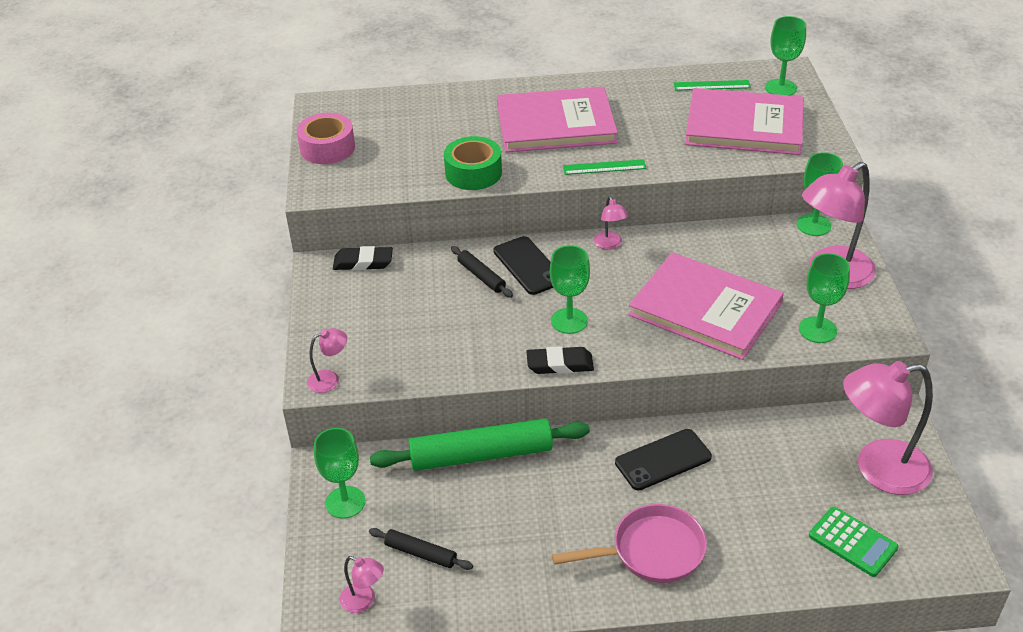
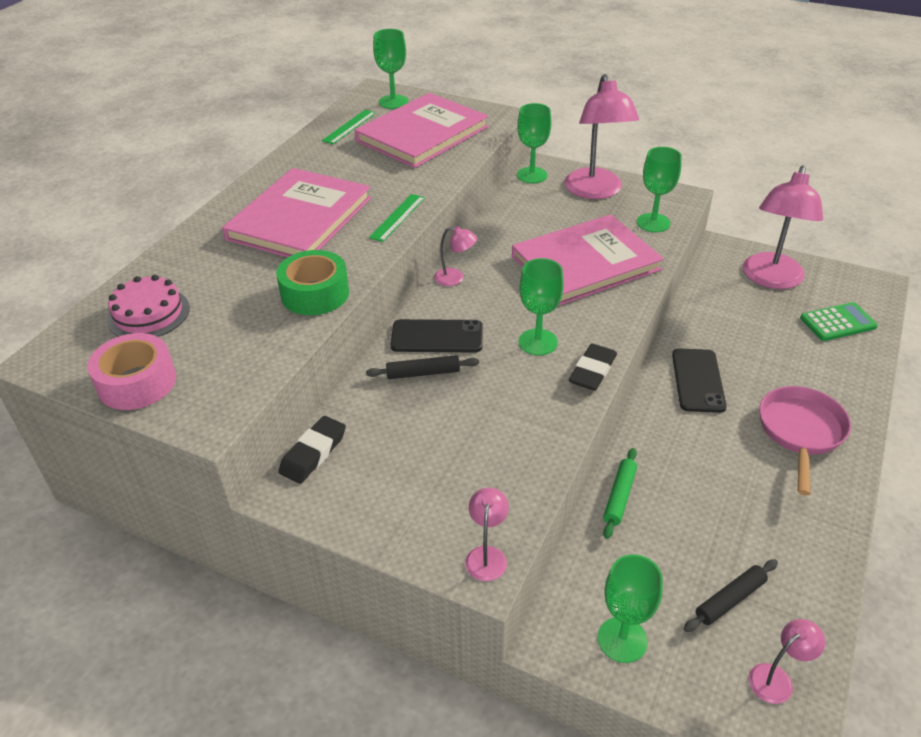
camera: 60 degrees left, 0 degrees up
(392, 118) = (148, 314): none -> pink cake
(481, 455) = (619, 496): green rolling pin -> green rolling pin, size x0.49

